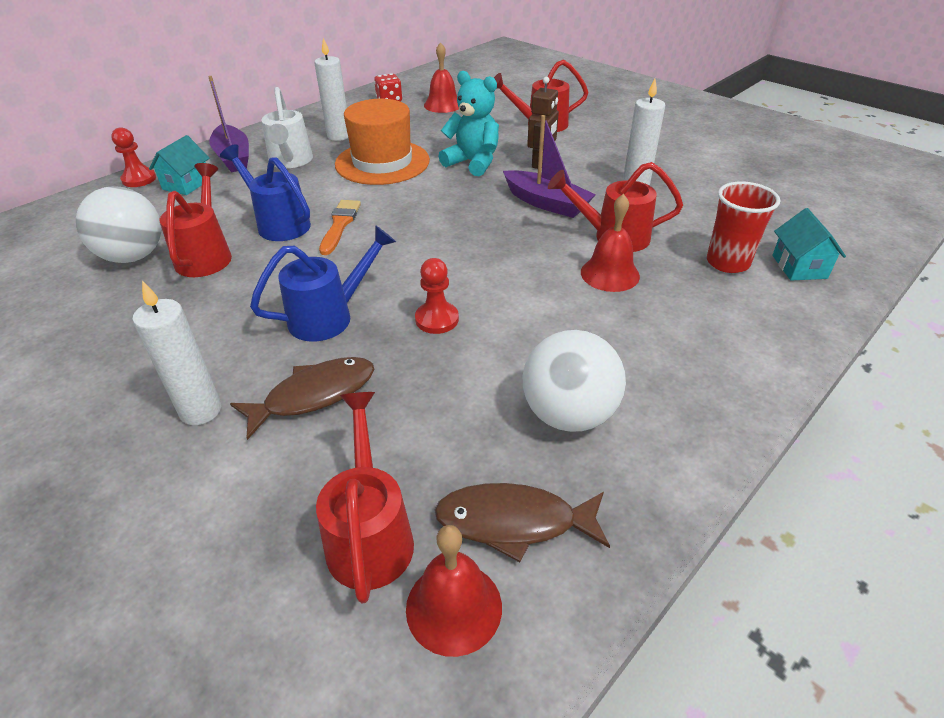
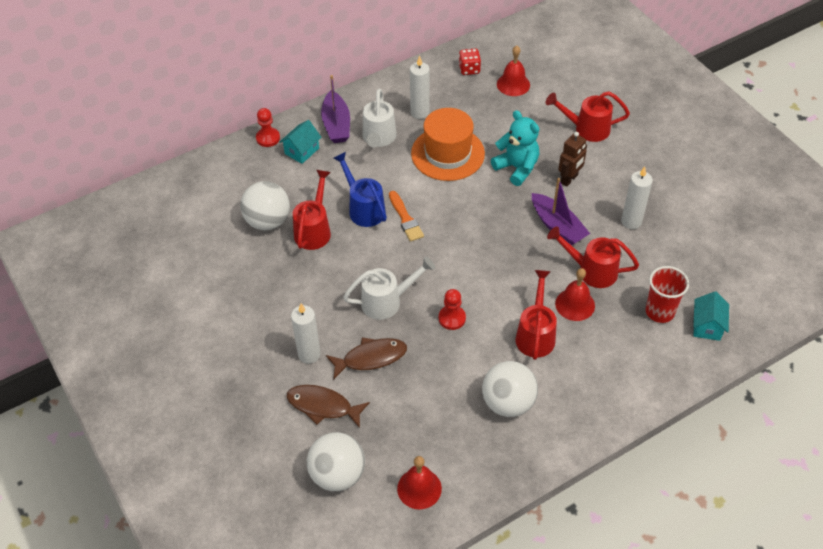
camera: 15 degrees right, 10 degrees up
(270, 620) = (337, 474): none -> white ball
(329, 317) = (386, 301): blue watering can -> white watering can
(340, 225) = (405, 218): orange brush -> orange brush turned 135 degrees clockwise
(369, 534) = (387, 445): red watering can -> red watering can (535, 334)
(514, 522) = (459, 456): brown fish -> brown fish (323, 406)

